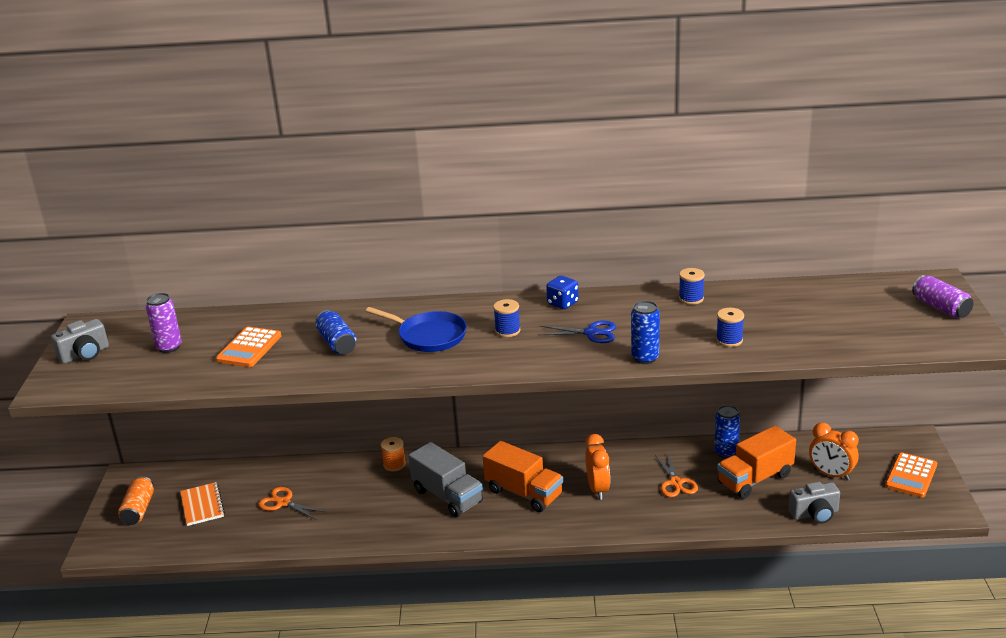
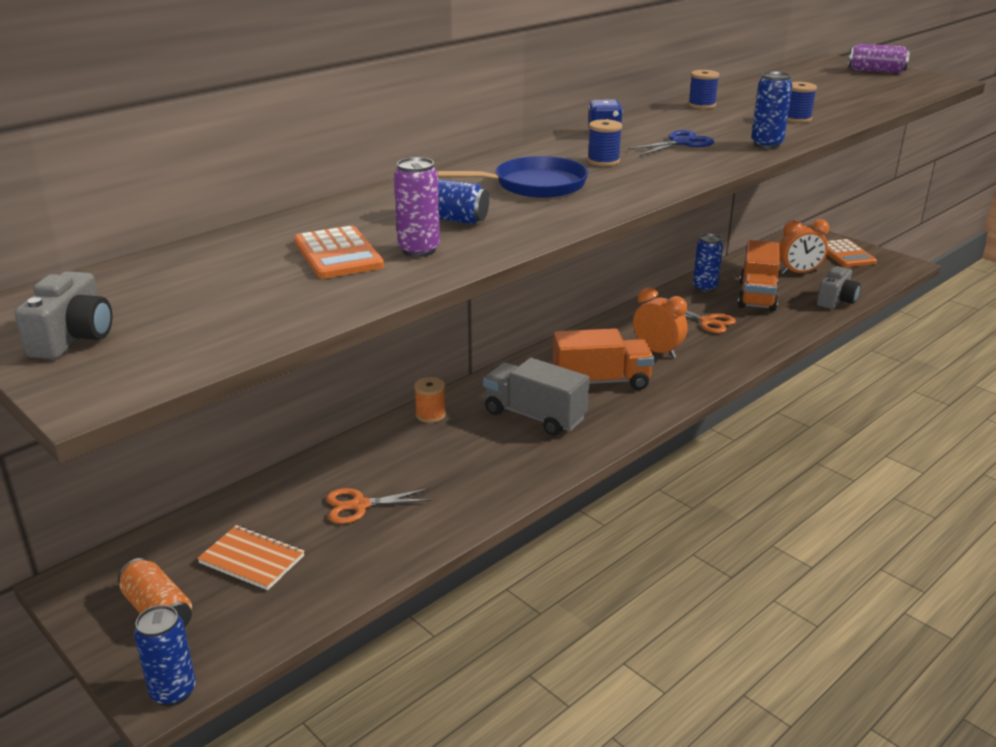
camera: 45 degrees left, 0 degrees up
(98, 552) = (173, 692): none -> blue can
(169, 347) = (211, 288): purple can -> purple can (419, 250)
(447, 496) = (534, 416): grey truck -> grey truck turned 150 degrees counterclockwise

